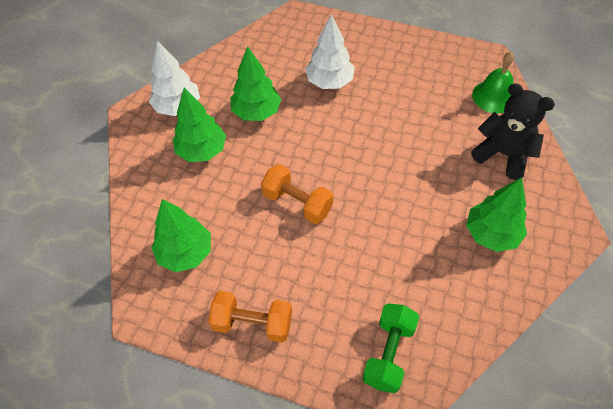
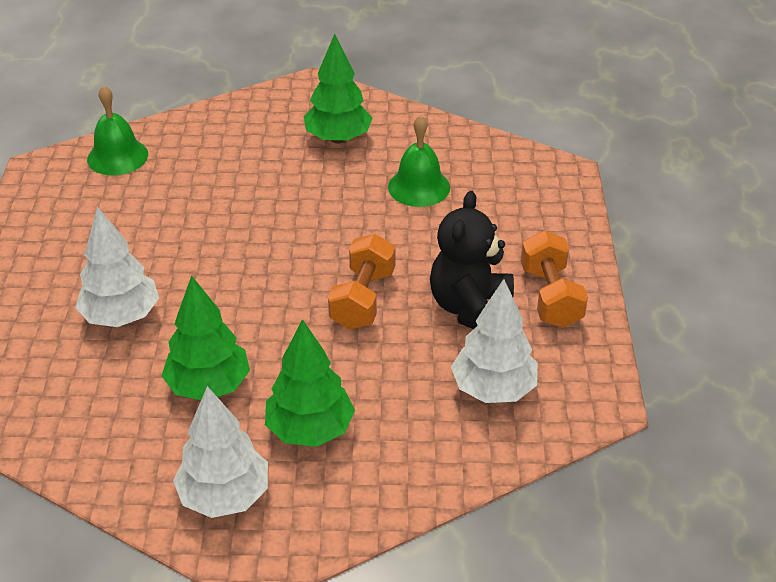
camera: 110 degrees left, 15 degrees down
(185, 253) = (493, 389): green tree -> white tree
(389, 353) = (520, 188): green dumbbell -> none
(411, 274) = (419, 187): none -> green bell
(503, 154) = (217, 140): black teddy bear -> black teddy bear (471, 308)

